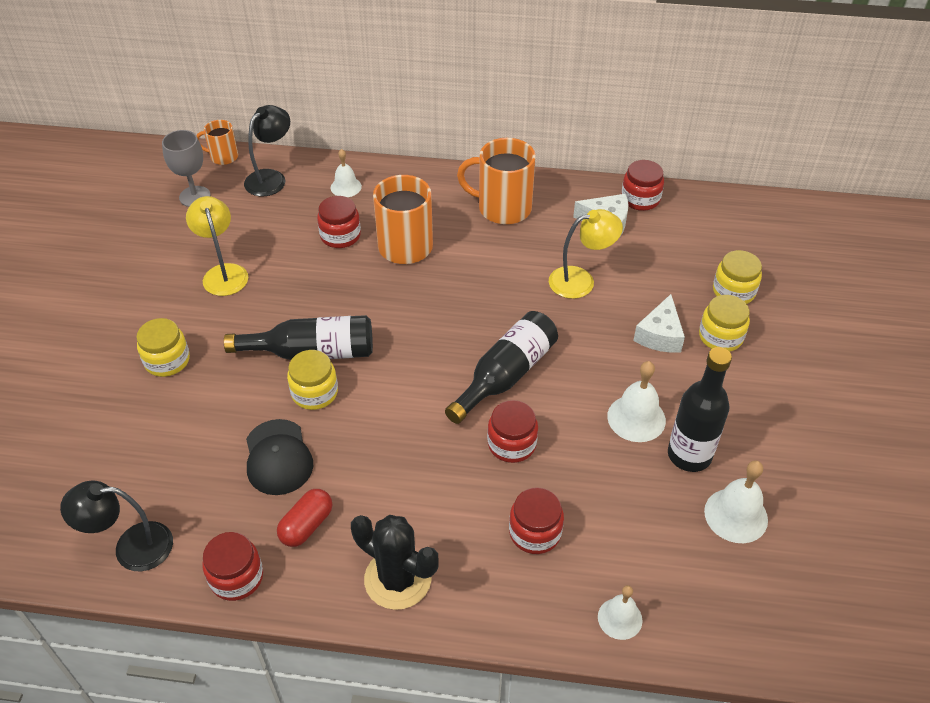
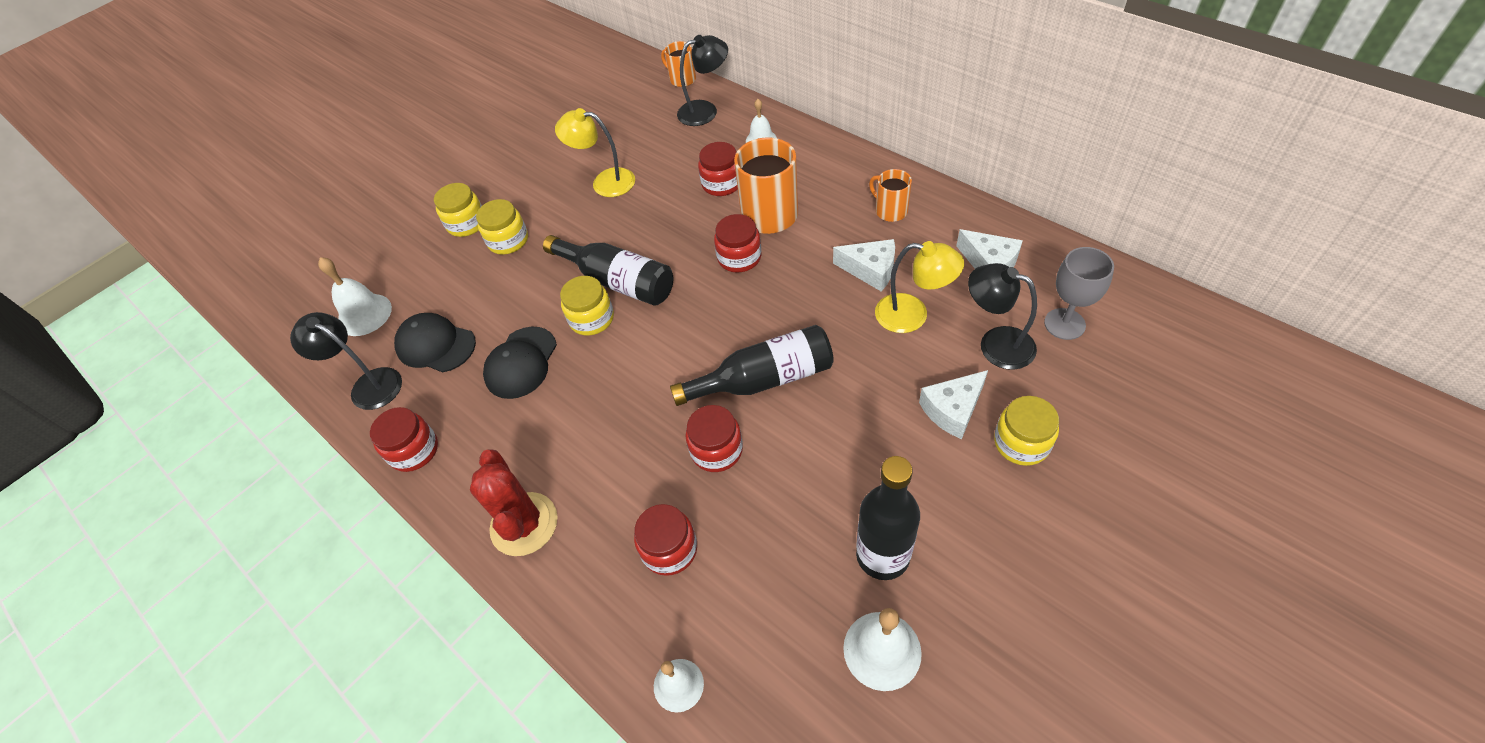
camera: 40 degrees right, 5 degrees up
(174, 481) = (436, 345): none -> black cap
(195, 196) = (634, 107): grey goblet -> grey goblet (1064, 324)
(223, 273) = (605, 182): yellow lamp -> yellow lamp turned 90 degrees counterclockwise
(306, 525) = (495, 434): red capsule -> none
(397, 579) = (524, 524): black cactus -> red cactus
(502, 208) = (890, 211): orange mug -> orange mug, size x0.55
(523, 259) = (870, 270): none -> white cheese
(636, 418) = (857, 486): white bell -> white bell (364, 314)
(640, 199) = (1046, 253): red jar -> red jar (739, 257)
(654, 276) = (995, 343): none -> black lamp
(733, 291) = (1077, 399): yellow jar -> yellow jar (467, 223)

